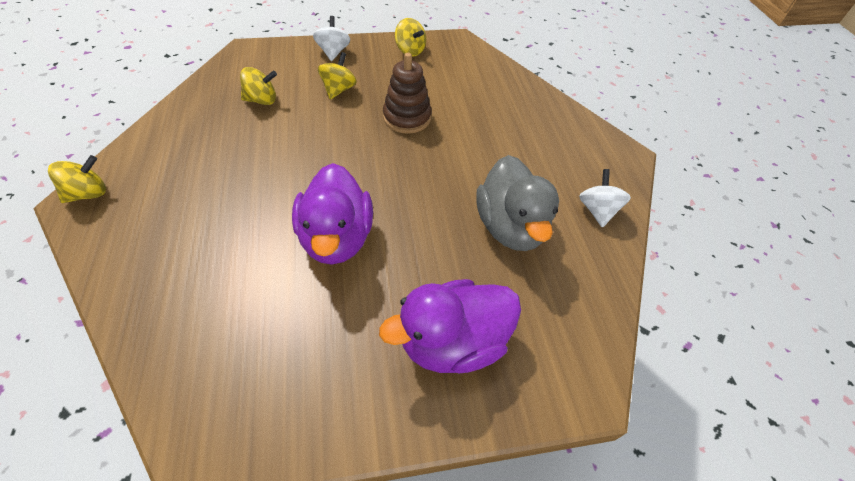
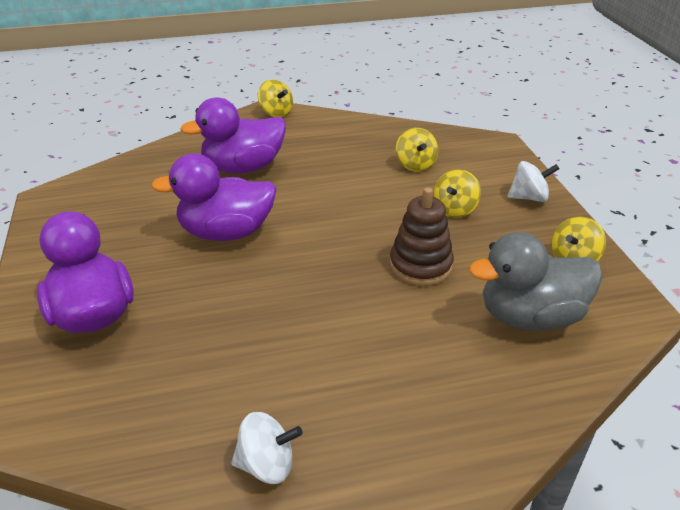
camera: 90 degrees right, 15 degrees down
(212, 225) = (243, 168): none -> purple duck
(338, 90) = (454, 209): yellow spinning top -> yellow spinning top turned 105 degrees clockwise
(510, 227) = (237, 362): grey duck -> grey duck (530, 317)

